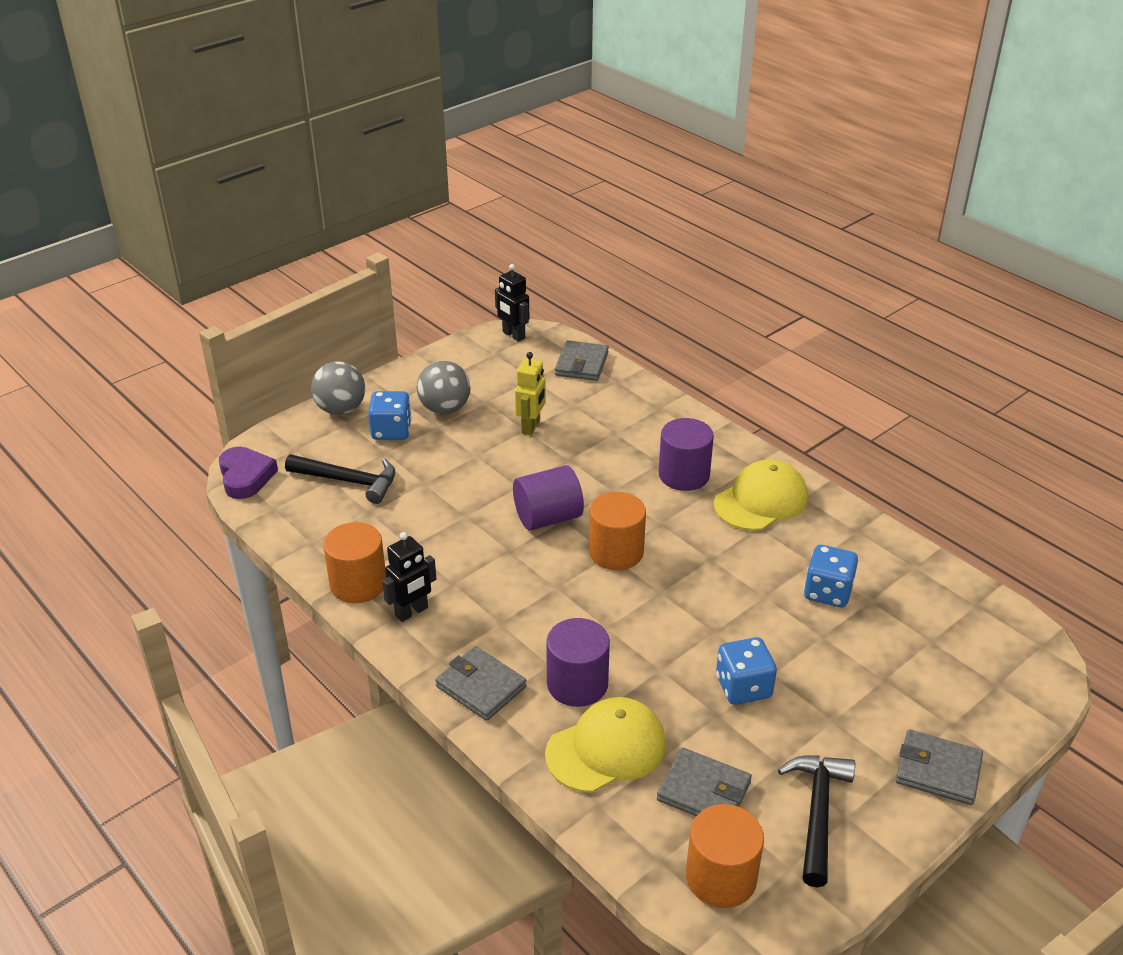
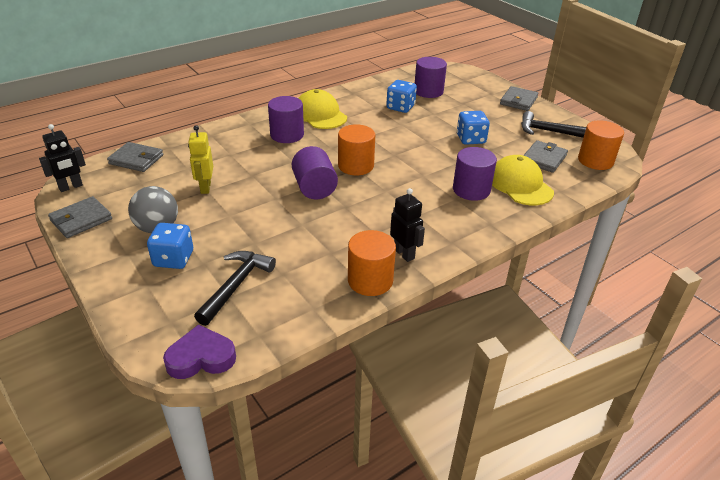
camera: 85 degrees left, 0 degrees up
(341, 409) = (121, 290): grey ball -> none
(481, 686) = (475, 226): grey wallet -> grey wallet (81, 220)
(531, 427) = (205, 187): yellow robot -> yellow robot turned 120 degrees counterclockwise
(912, 628) = (428, 91): none -> purple cylinder

